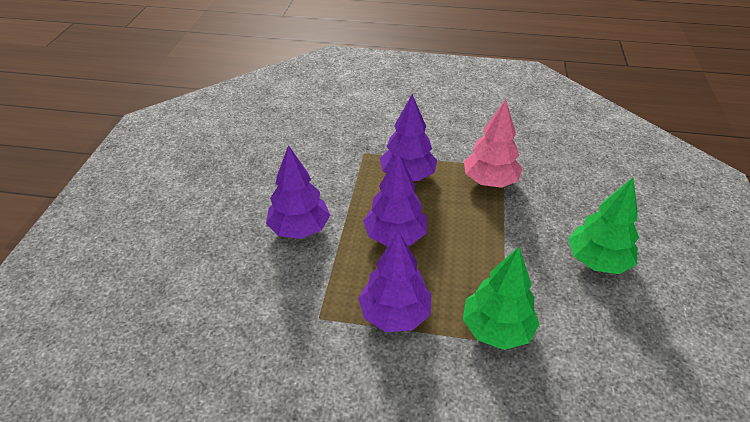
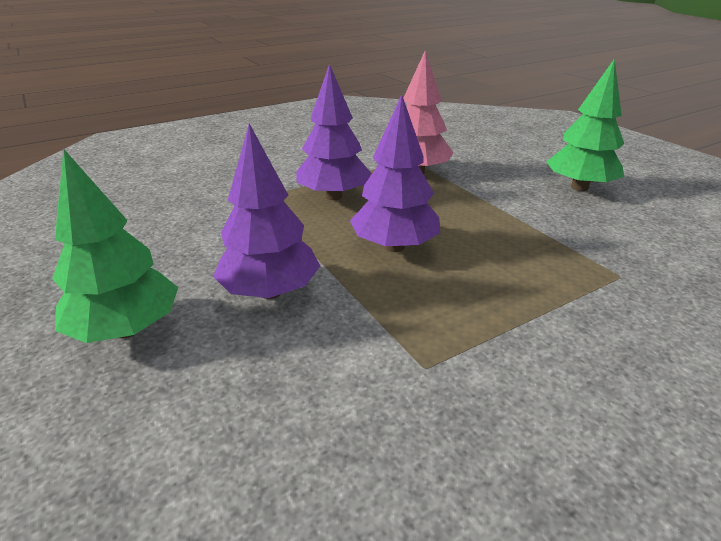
camera: 40 degrees left, 10 degrees down
(394, 314) = (499, 312): purple tree -> none
(496, 329) = (599, 270): green tree -> green tree (127, 330)

